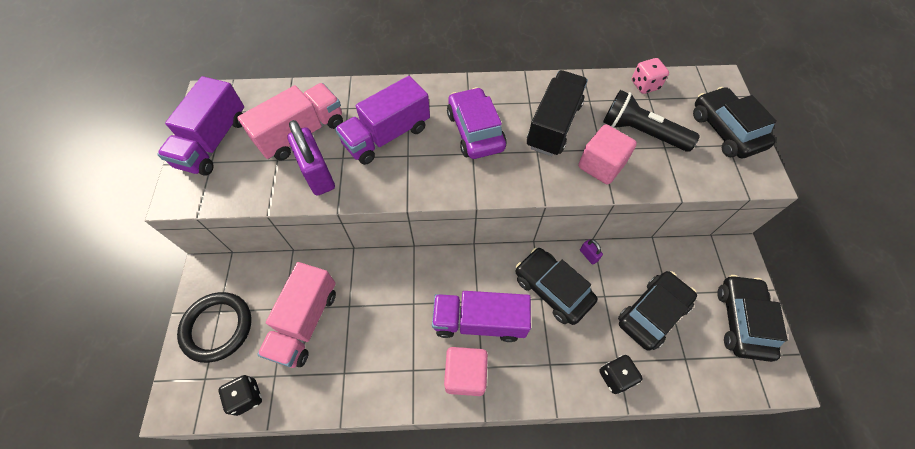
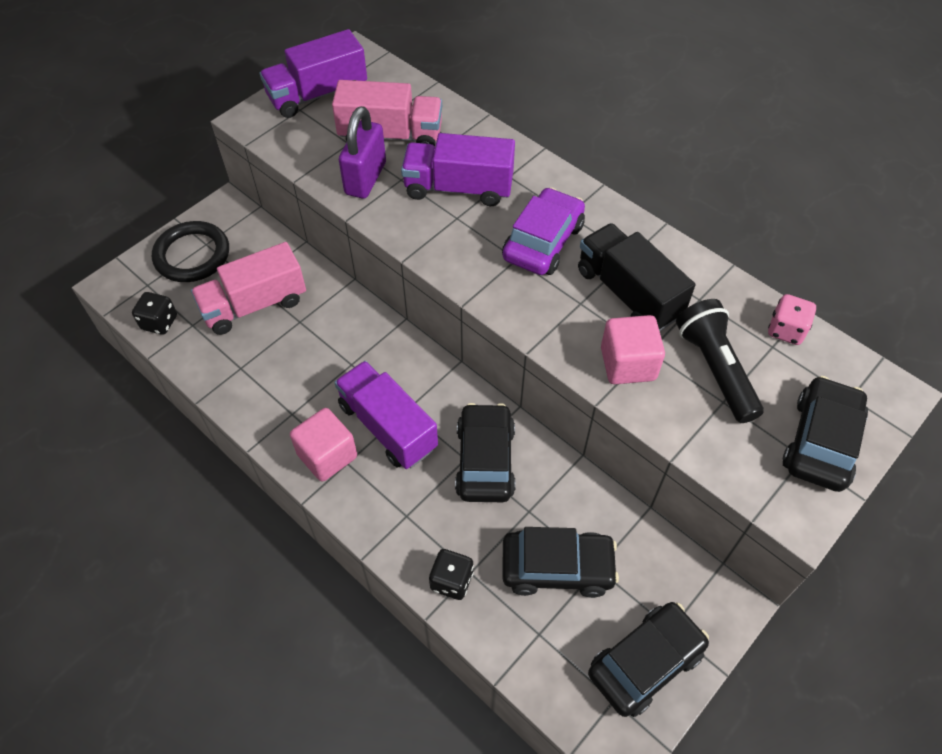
camera: 45 degrees right, 5 degrees down
(553, 125) = (628, 293): black truck -> black truck turned 105 degrees counterclockwise
(588, 255) = (558, 464): purple padlock -> none

